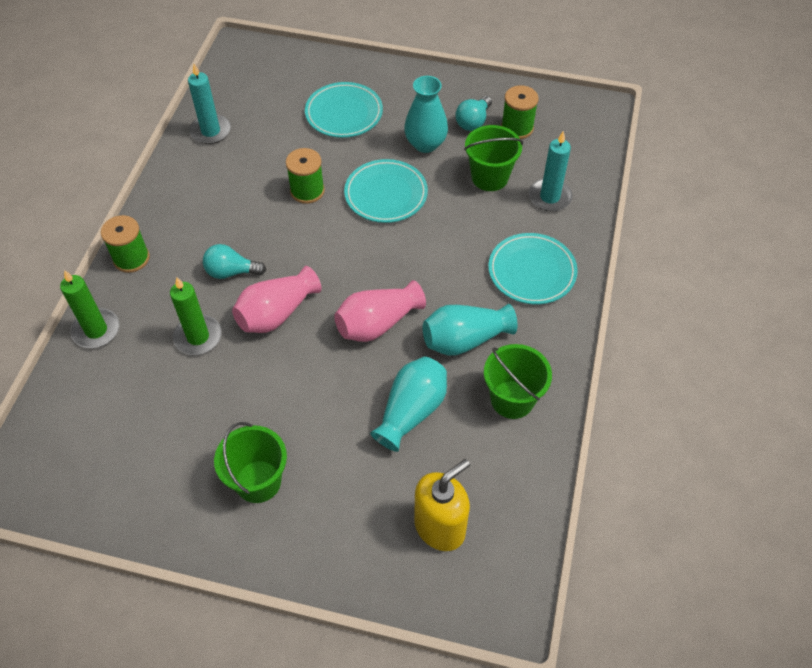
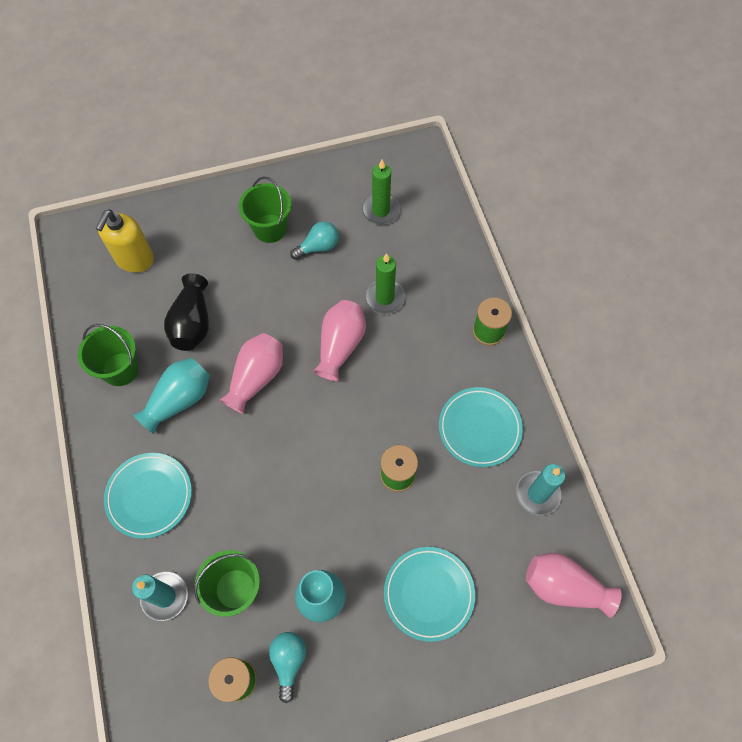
camera: 150 degrees right, 10 degrees up
(96, 330) = (461, 265): green candle -> green candle (381, 210)
(231, 272) = (402, 361): turquoise light bulb -> turquoise light bulb (318, 247)
(246, 77) = (564, 587): none -> pink vase
(386, 194) = (324, 511): turquoise plate -> turquoise plate (479, 428)
(411, 411) = (192, 323): turquoise vase -> black vase

